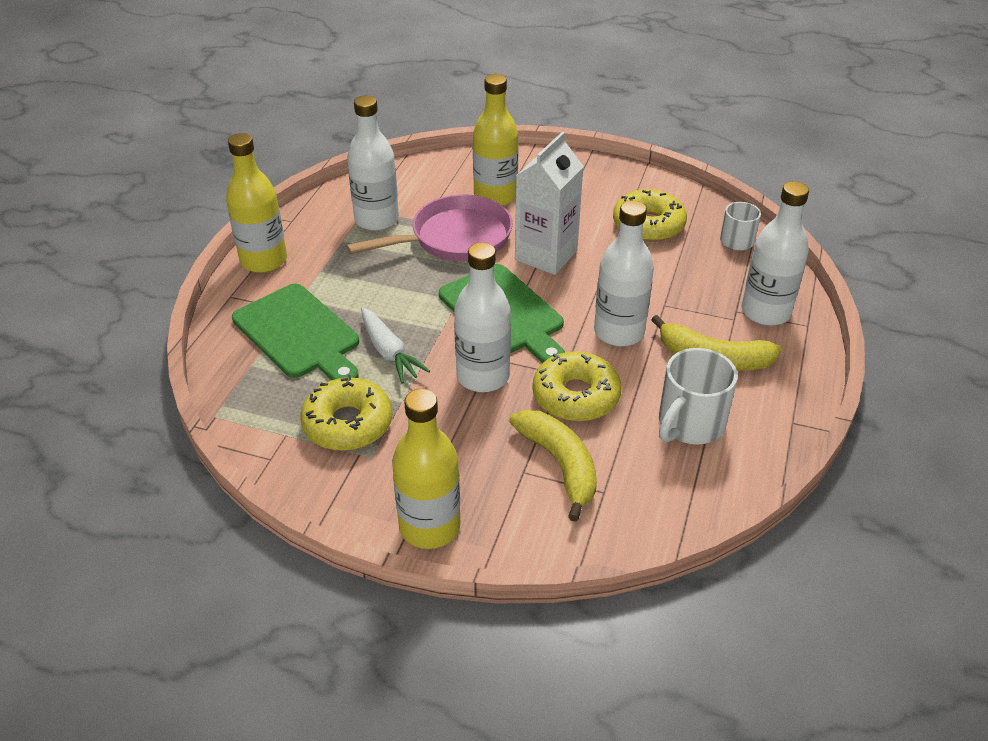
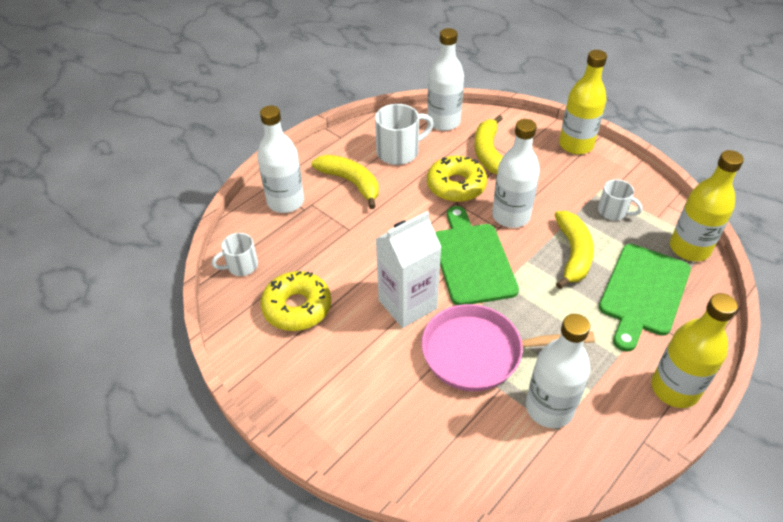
camera: 155 degrees left, 5 degrees up
(299, 334) = (643, 292): green cutting board -> green cutting board turned 135 degrees counterclockwise
(348, 424) = (613, 212): yellow donut -> white mug
(389, 352) = (573, 254): white carrot -> yellow banana
(495, 196) = (413, 398): yellow bottle -> yellow bottle (689, 248)
(619, 332) = (397, 218): white bottle -> white bottle (443, 122)

